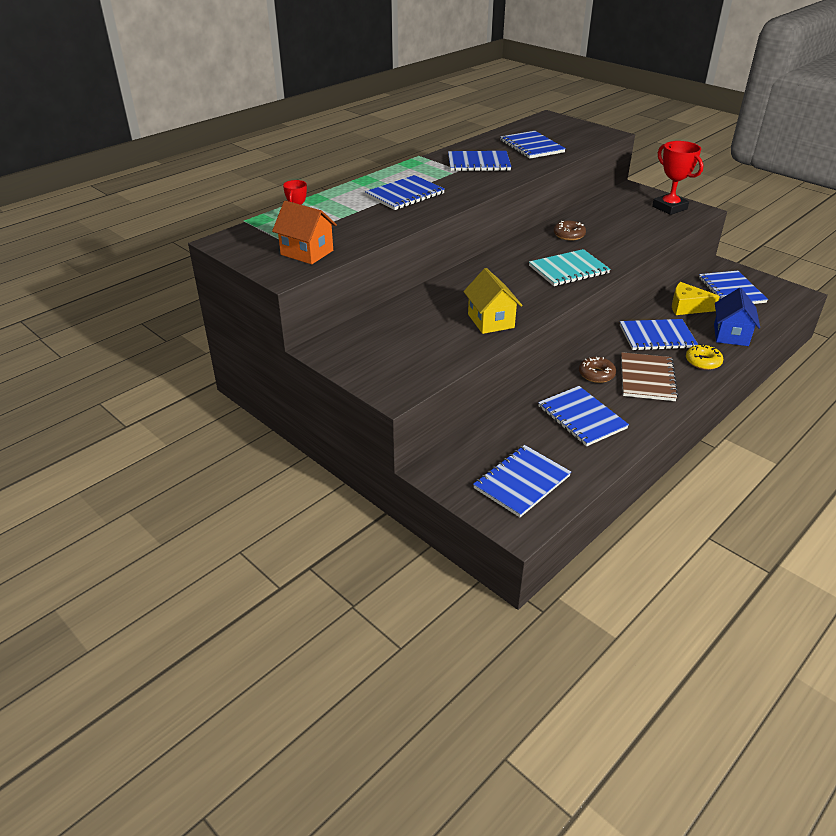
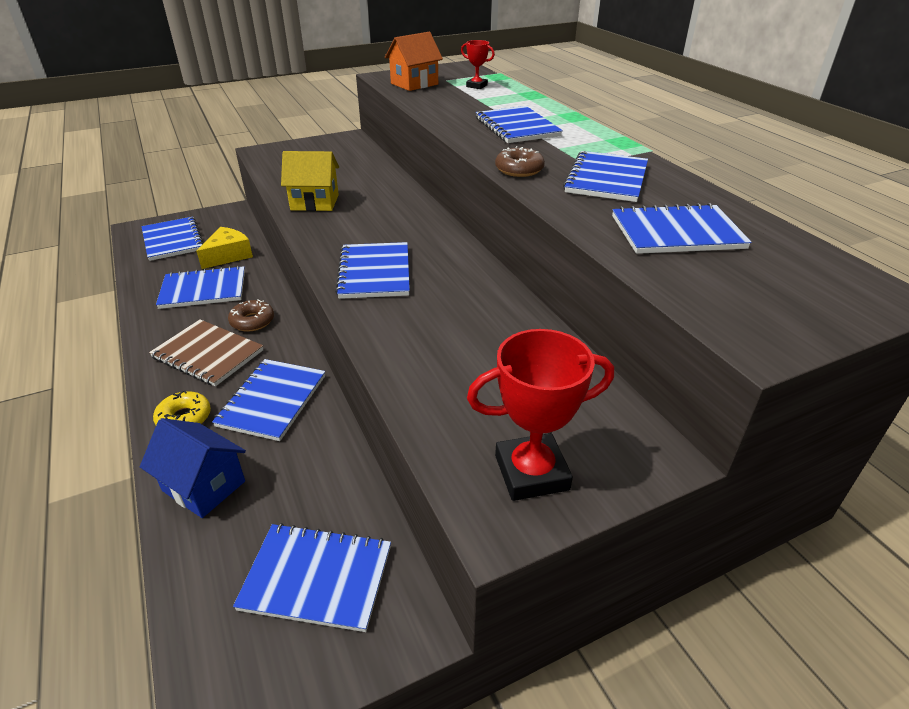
camera: 110 degrees right, 0 degrees up
(568, 270) = (374, 272): turquoise notebook -> blue notebook
(569, 235) = (475, 303): brown donut -> brown donut (519, 169)
(687, 307) = (313, 474): yellow cheese -> yellow cheese (228, 255)

